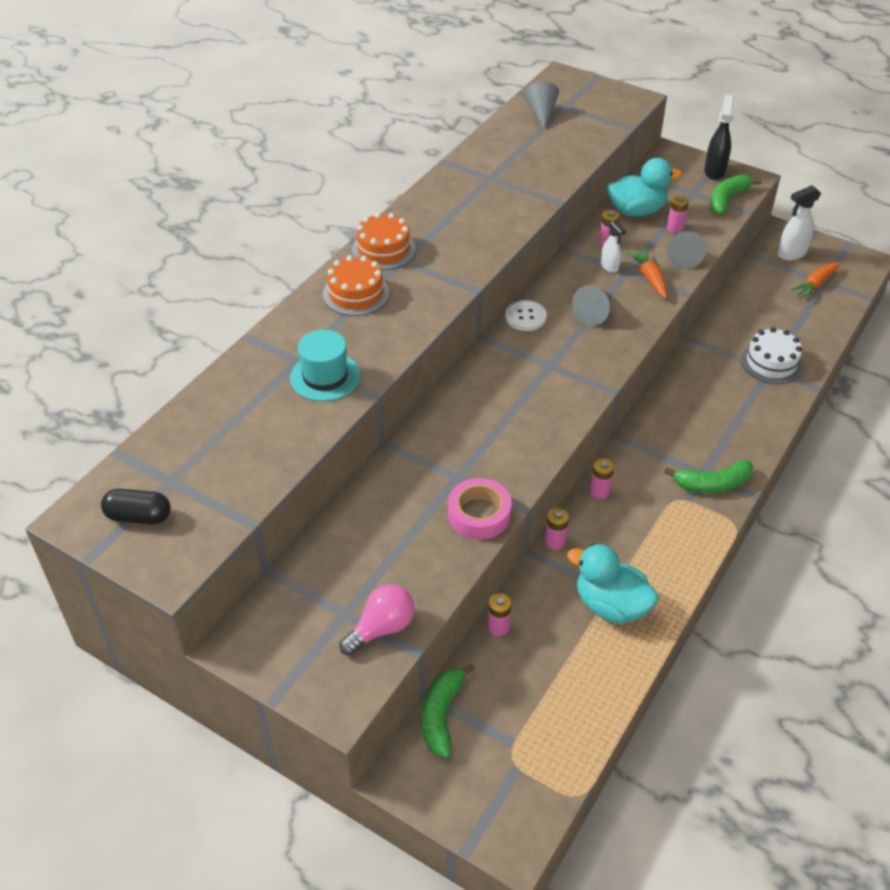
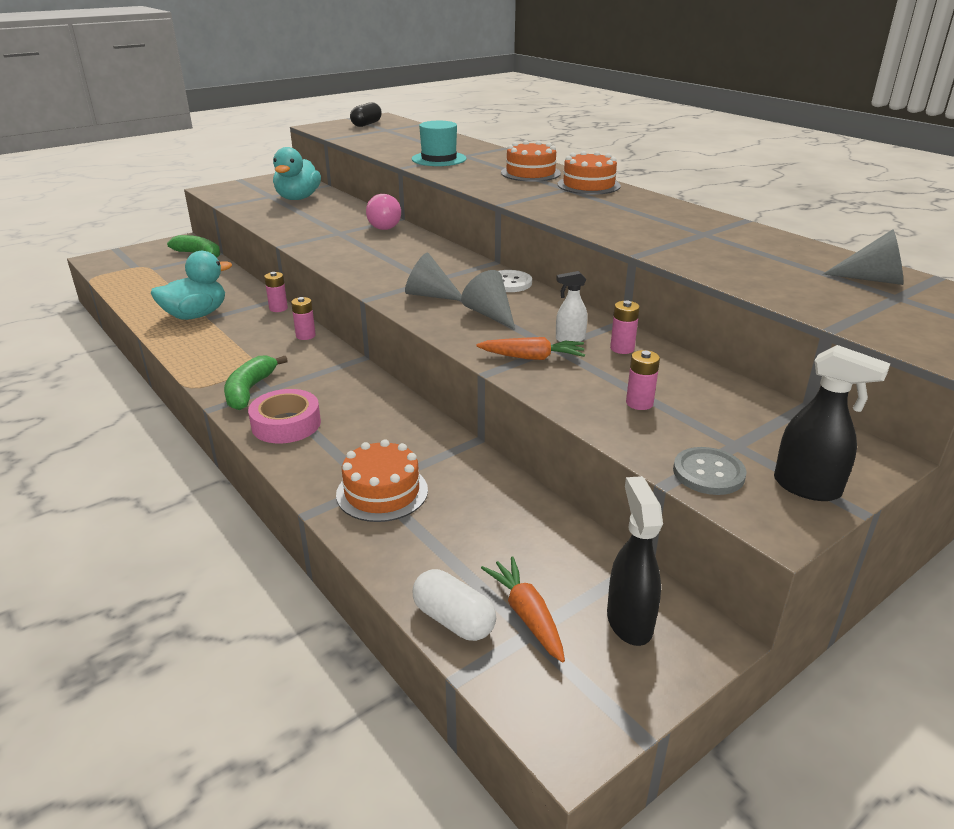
camera: 110 degrees right, 15 degrees down
(381, 628) = (246, 201): pink light bulb -> pink light bulb (382, 226)
(479, 514) = (295, 233): pink tape -> pink tape (286, 424)
(498, 627) = (234, 278): pink battery -> none
(636, 211) = (692, 384): turquoise duck -> turquoise duck (298, 198)
(682, 257) = (564, 390): grey cone -> grey cone (430, 295)
(727, 199) = (708, 473): green banana -> grey button
(771, 362) = (382, 492): white cake -> orange cake
(791, 254) = (629, 621): white spray bottle -> black spray bottle
(839, 306) = (454, 620): none -> white capsule

